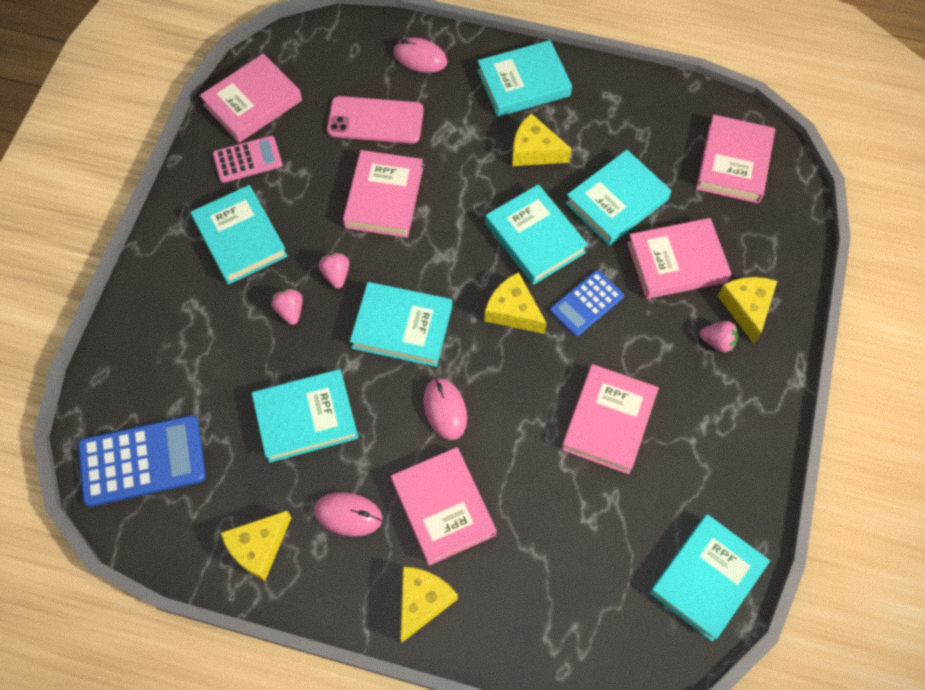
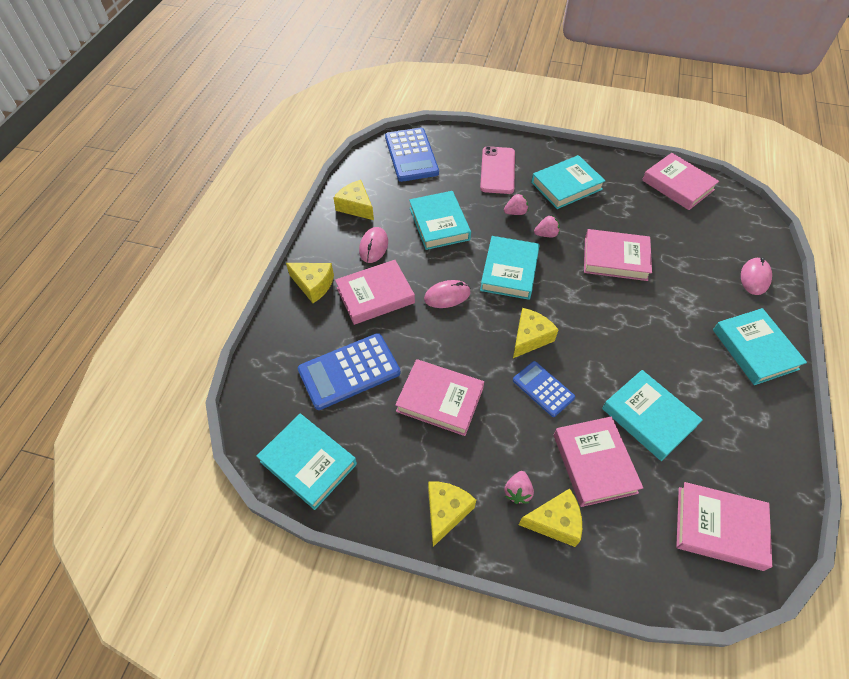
camera: 90 degrees right, 10 degrees down
(247, 160) = (629, 185): pink calculator -> none
(375, 120) = (683, 252): pink phone -> pink phone (497, 170)
(534, 151) = (685, 356): yellow cheese -> yellow cheese (446, 512)
(535, 238) = (599, 354): turquoise book -> none
(572, 536) = (349, 371): none -> blue calculator

